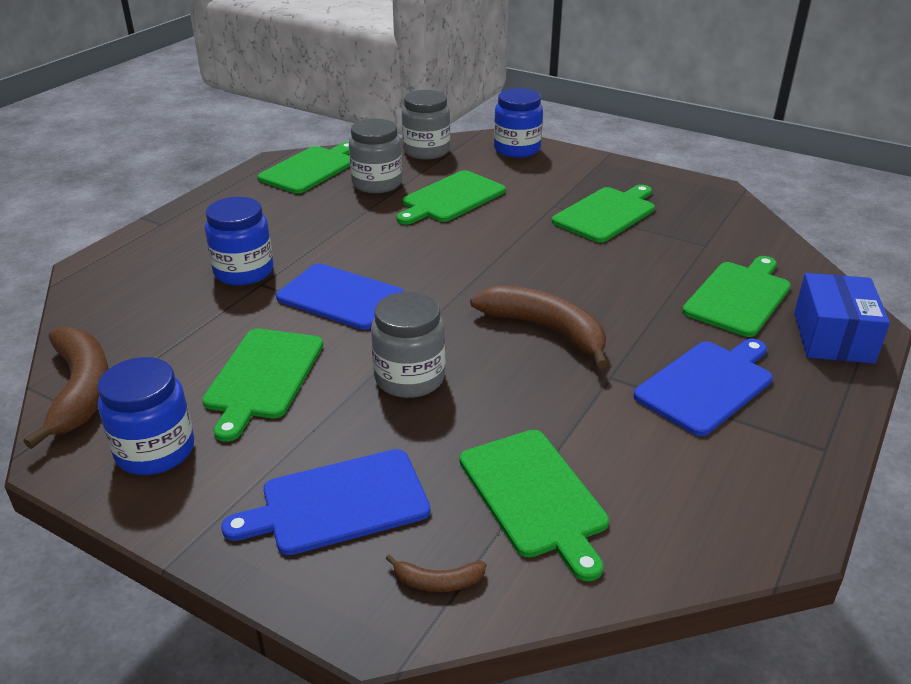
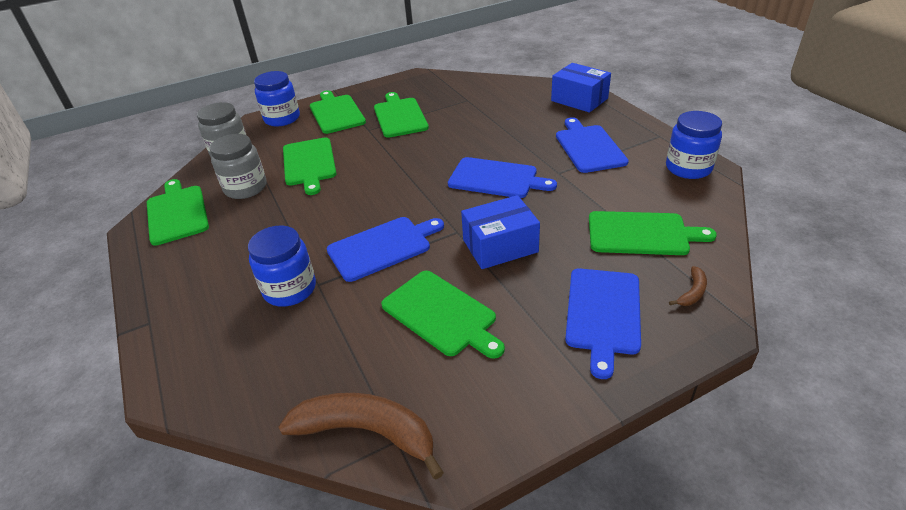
camera: 55 degrees left, 5 degrees up
(155, 451) = (486, 397): blue jar -> blue jar (688, 168)
(409, 378) = (500, 246): grey jar -> blue box
(545, 330) = (496, 178): brown banana -> blue cutting board
(738, 296) = (523, 109): green cutting board -> green cutting board (336, 113)

